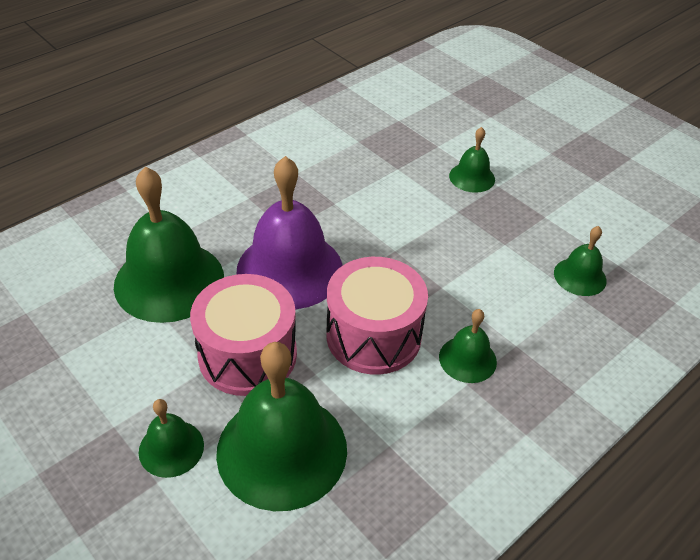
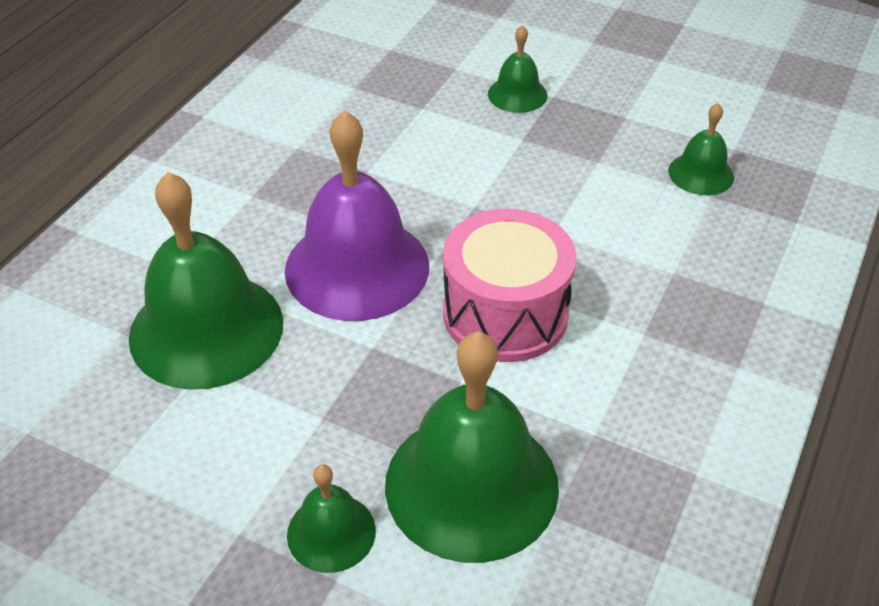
camera: 20 degrees left, 0 degrees up
(247, 355) = (363, 387): pink drum -> none
(467, 359) = (629, 305): green bell -> none

